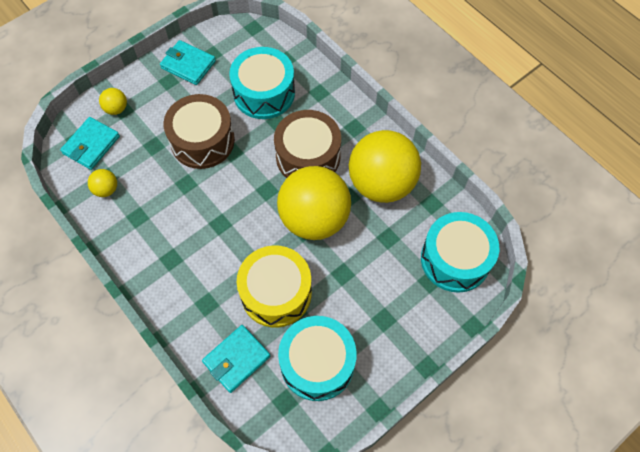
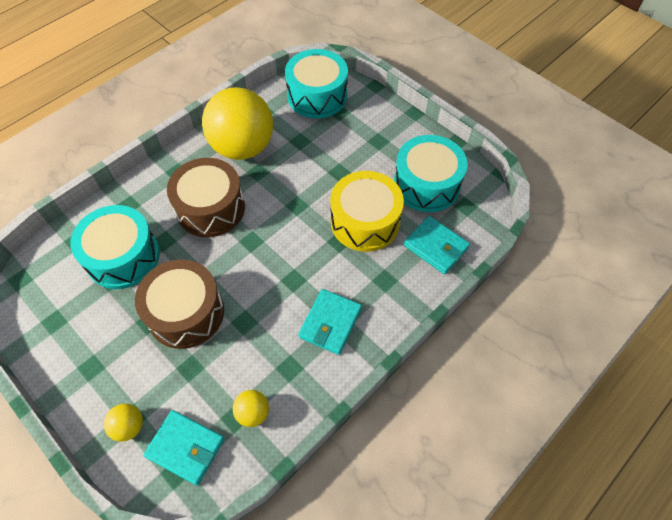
camera: 95 degrees left, 5 degrees down
(188, 65) = (67, 347): turquoise wallet -> turquoise wallet (330, 323)
(314, 219) = (283, 197): yellow ball -> none

